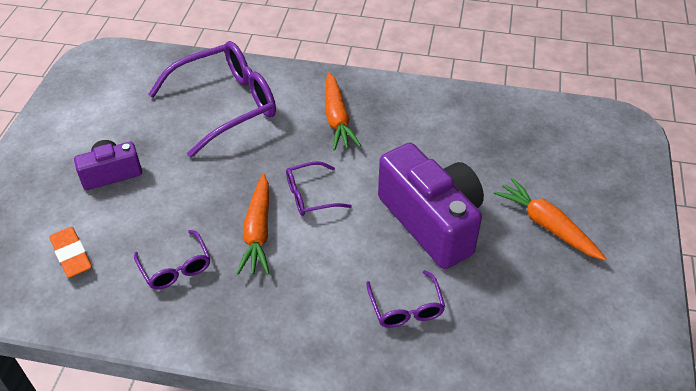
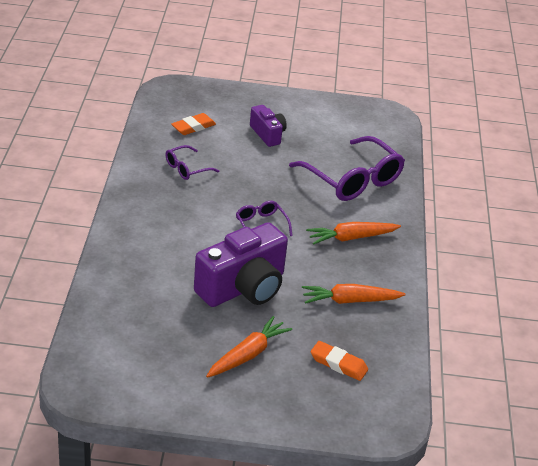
camera: 80 degrees right, 10 degrees down
(258, 231) = (222, 201): orange carrot -> orange carrot (350, 301)
(406, 308) = (159, 272): purple glasses -> none
(546, 151) = (338, 364): none -> orange eraser

